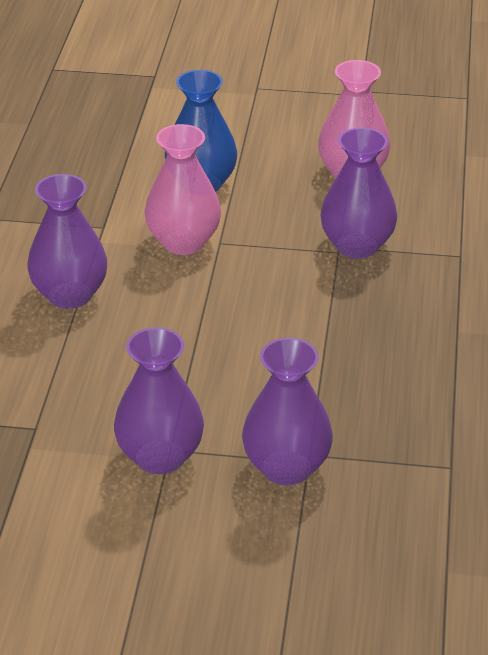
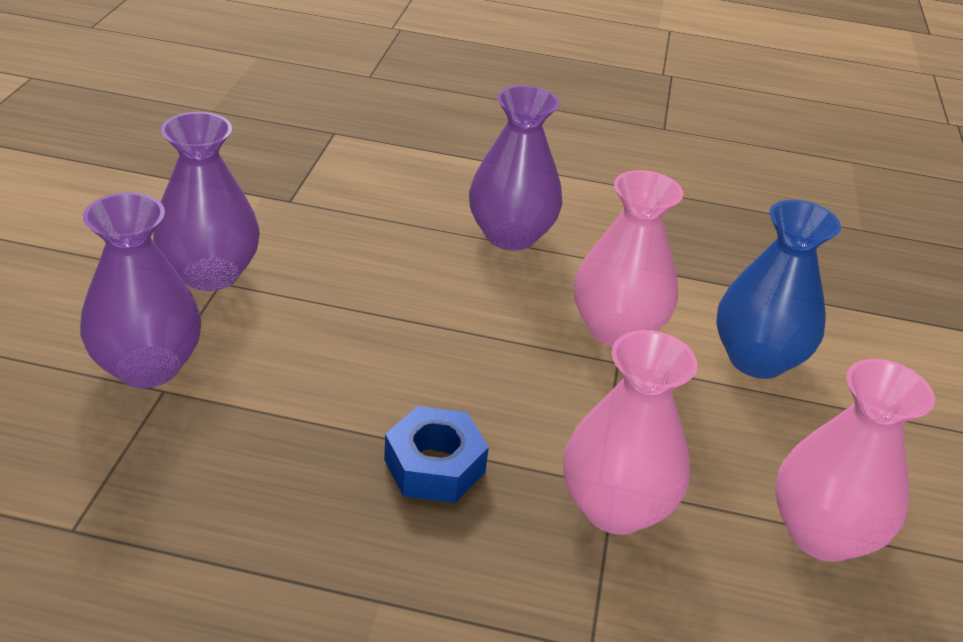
camera: 90 degrees right, 0 degrees up
(345, 318) = (434, 465): none -> blue nut
(357, 246) = (615, 507): purple vase -> pink vase

